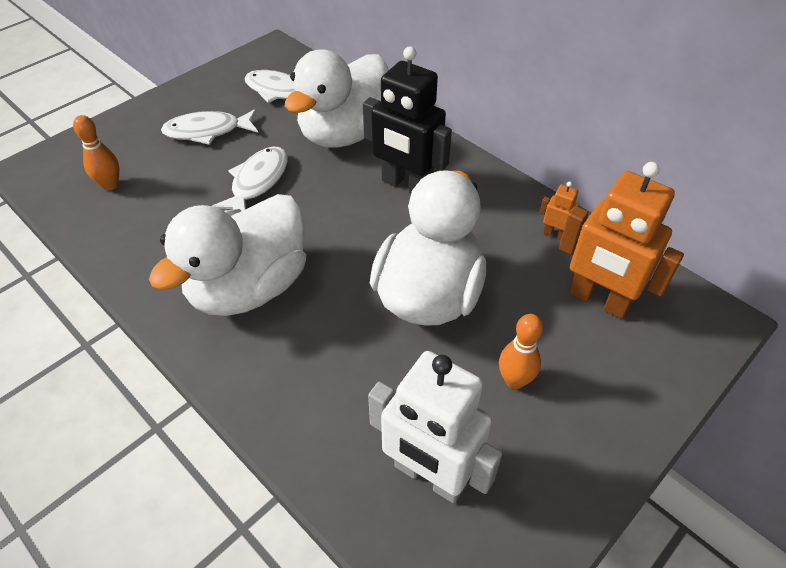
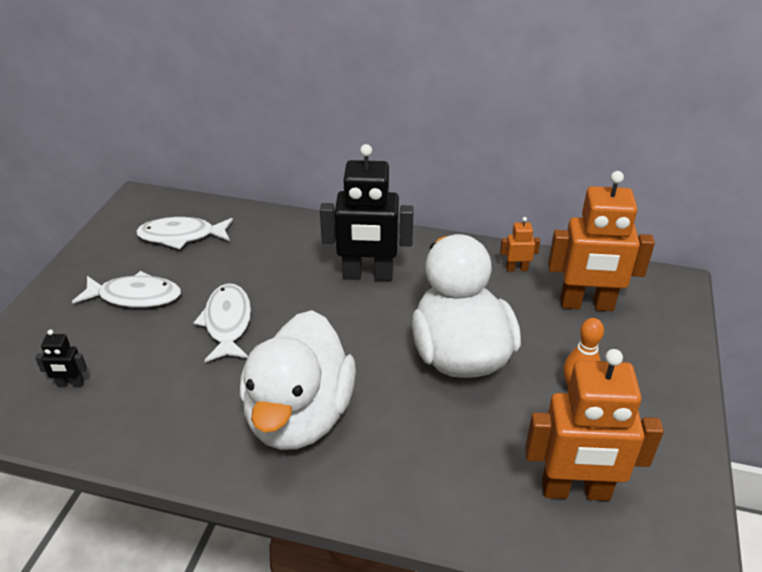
camera: 30 degrees left, 10 degrees down
(110, 185) = (70, 384): orange bowling pin -> black robot
(207, 131) = (135, 296): white fish -> white fish turned 135 degrees counterclockwise
(345, 133) = (276, 251): white duck -> none
(429, 476) = (575, 490): white robot -> orange robot

